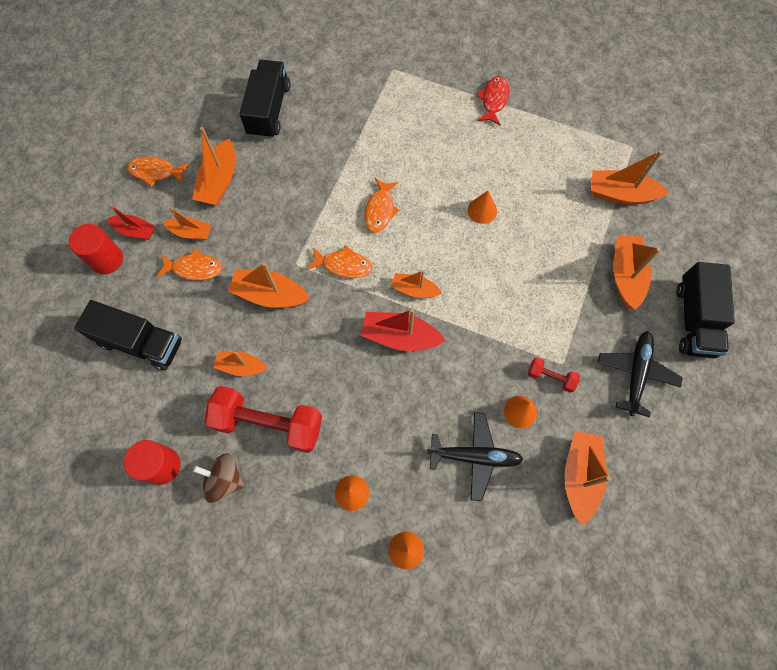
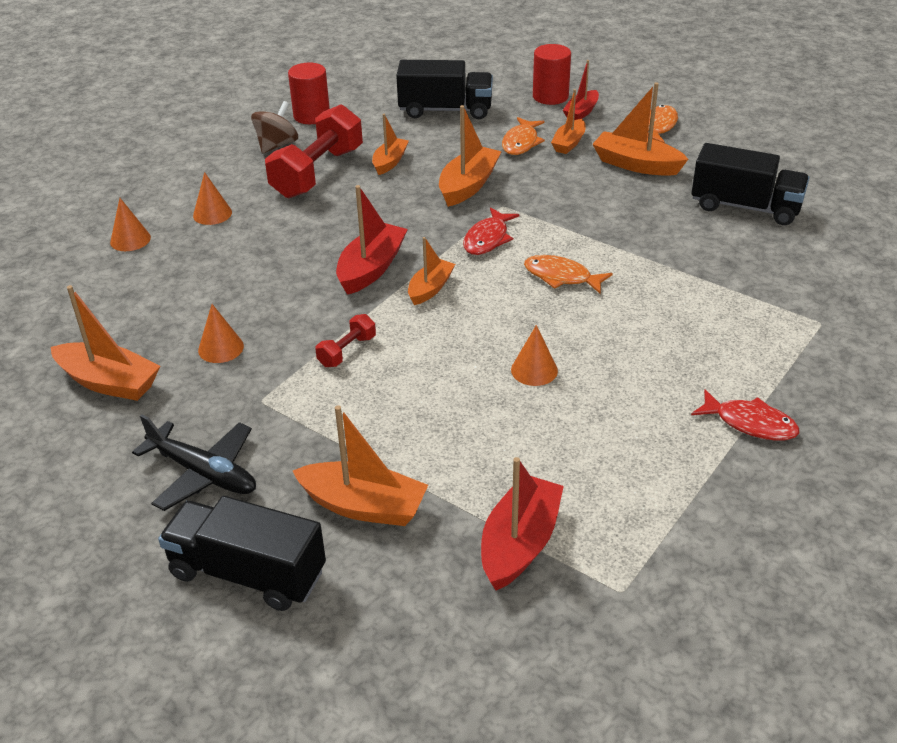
camera: 105 degrees right, 30 degrees down
(140, 343) = (445, 110): black truck -> black truck turned 120 degrees counterclockwise
(344, 265) = (488, 239): orange fish -> red fish
(475, 456) = (191, 302): black plane -> none
(550, 377) = (248, 385): red dumbbell -> red dumbbell (347, 351)
(620, 194) = (519, 543): orange boat -> red boat

